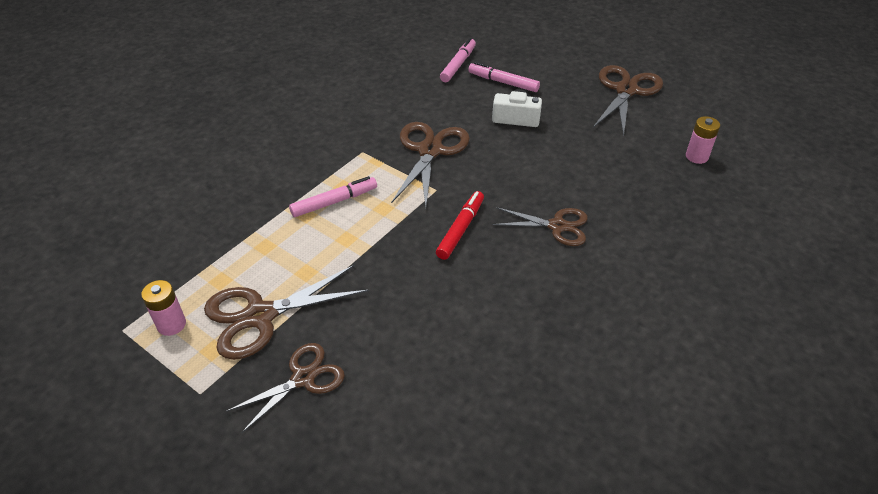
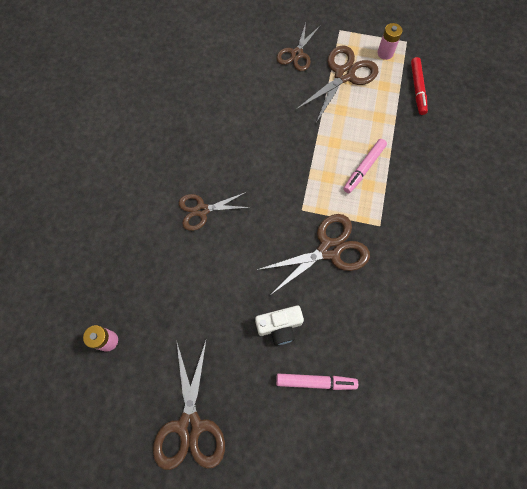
camera: 155 degrees right, 25 degrees up
(430, 151) = (329, 249): brown scissors -> brown scissors turned 105 degrees counterclockwise
(458, 65) = (374, 394): pink marker -> none
(461, 229) = (266, 180): red marker -> red marker (417, 89)

